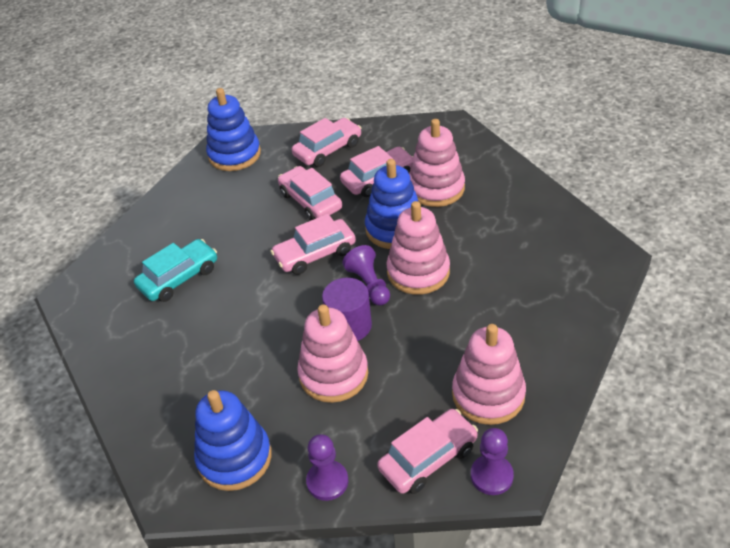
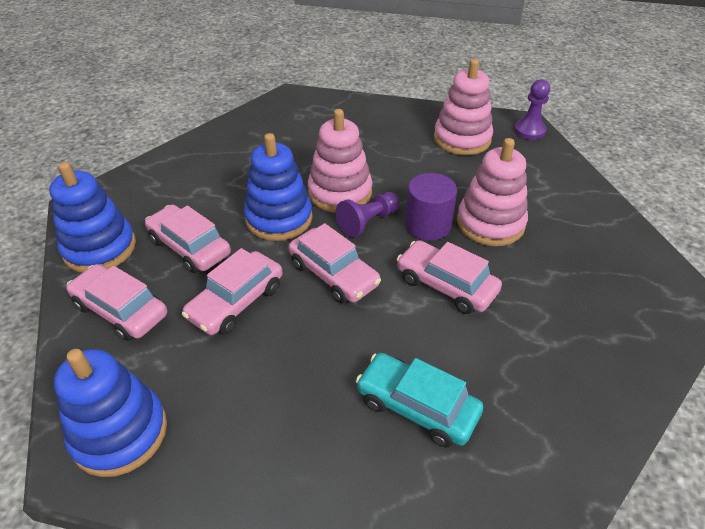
camera: 110 degrees left, 0 degrees up
(234, 458) = (619, 266): blue stacking toy -> blue stacking toy (100, 248)
(327, 481) = (594, 205): purple pawn -> none
(428, 458) = (536, 159): pink car -> pink car (446, 285)
(436, 188) = (207, 199): pink stacking toy -> none

